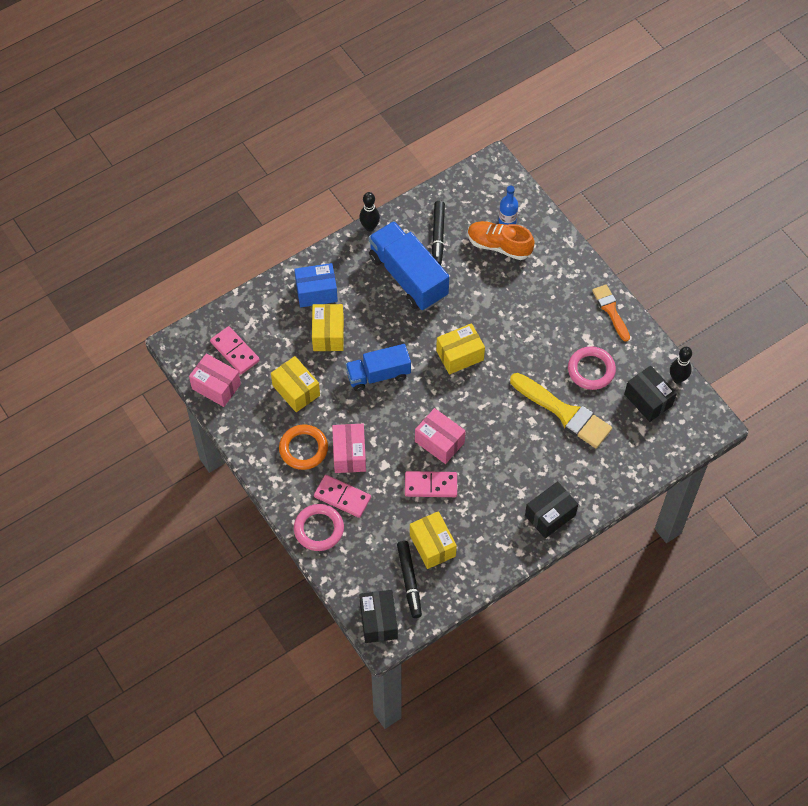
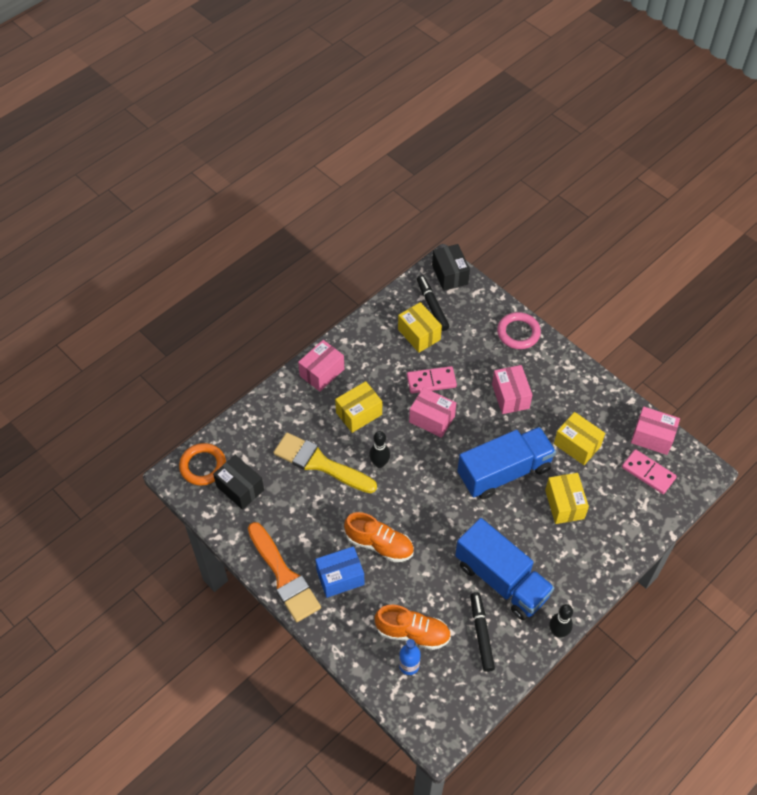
camera: 170 degrees right, 5 degrees down
(303, 449) = (552, 394): orange ring -> orange ring (203, 466)
(316, 292) = (590, 547): blue box -> blue box (340, 577)
(342, 497) = (506, 360): pink domino -> none
(378, 374) = (504, 472): blue truck -> blue truck, size x1.53
(460, 355) = (430, 503): yellow box -> yellow box (359, 413)
(516, 325) = (379, 544): none -> orange shoe
(550, 515) = (322, 372): black box -> pink box
(591, 370) = (298, 509): pink ring -> none
(610, 310) = (284, 576): orange brush -> orange brush, size x1.68
(677, 378) = (212, 514): black bowling pin -> black bowling pin (379, 463)

